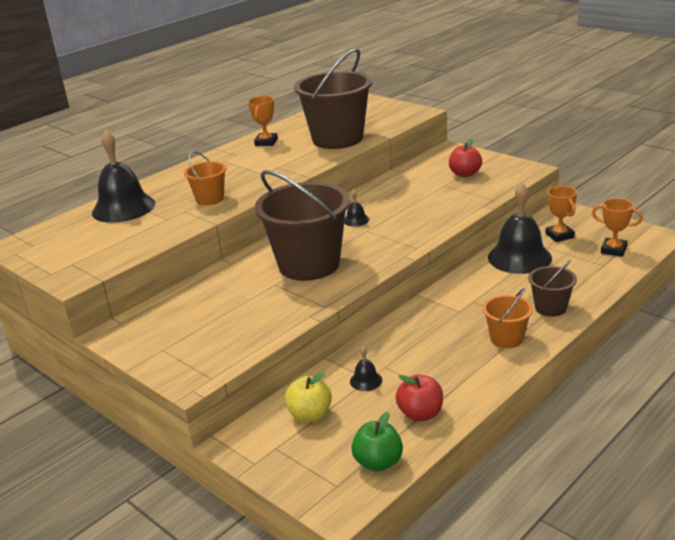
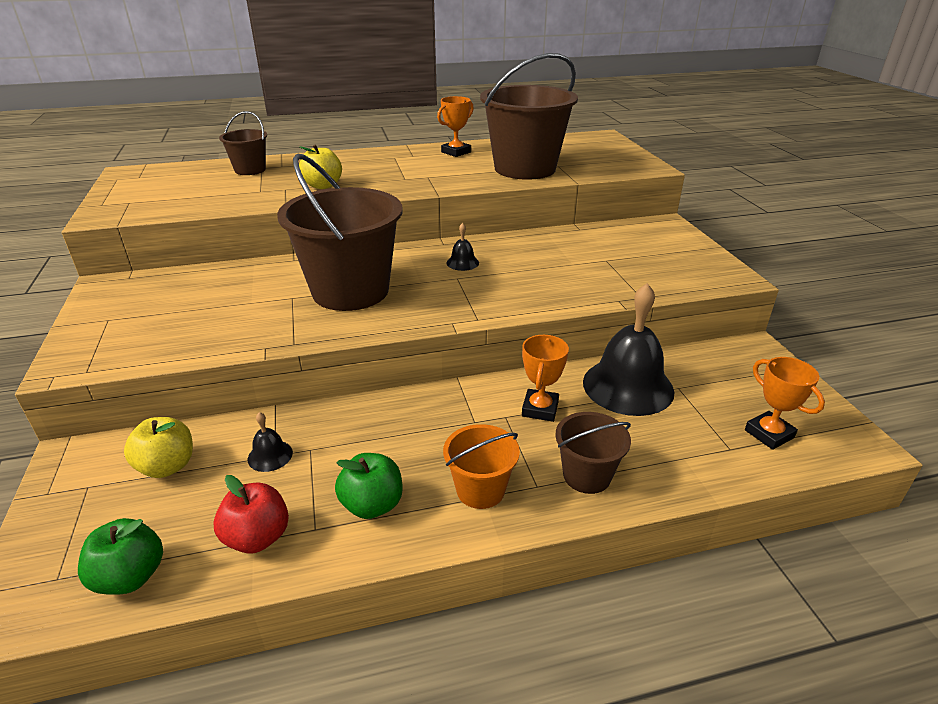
camera: 30 degrees right, 5 degrees up
(123, 208) = (250, 170): black bell -> brown bucket
(210, 199) = (323, 186): orange bucket -> yellow apple
(460, 371) = (372, 505): none -> green apple
(465, 174) = (647, 256): red apple -> none
(559, 235) = (713, 380): orange trophy -> orange trophy (540, 409)

